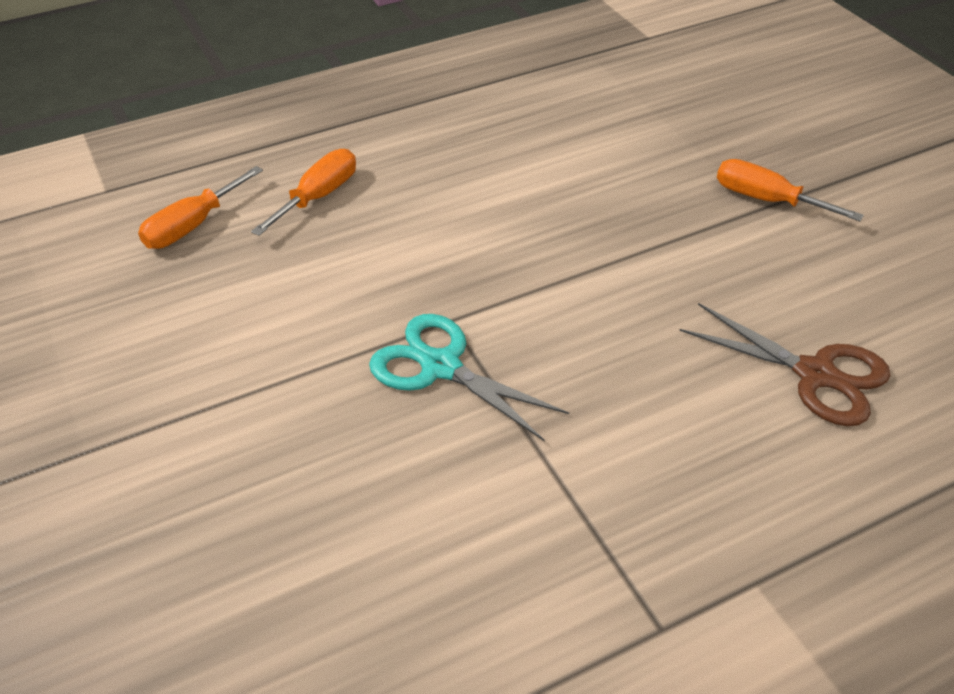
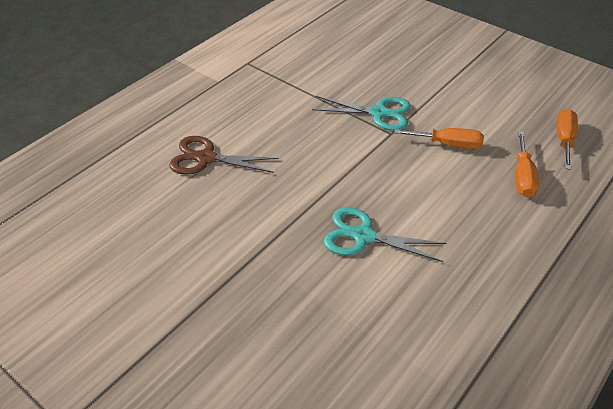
camera: 155 degrees right, 0 degrees up
(601, 190) = (363, 236): none -> turquoise scissors
(767, 200) = (253, 263): orange screwdriver -> orange screwdriver (448, 144)

